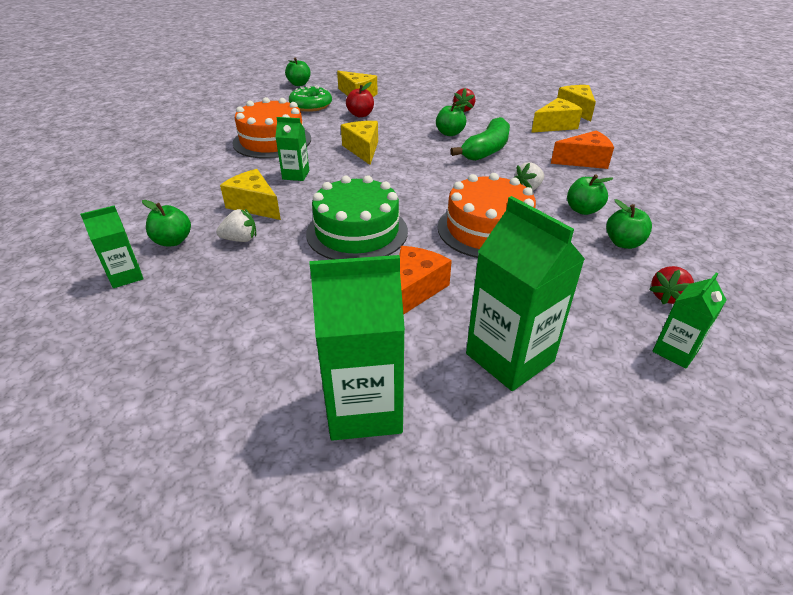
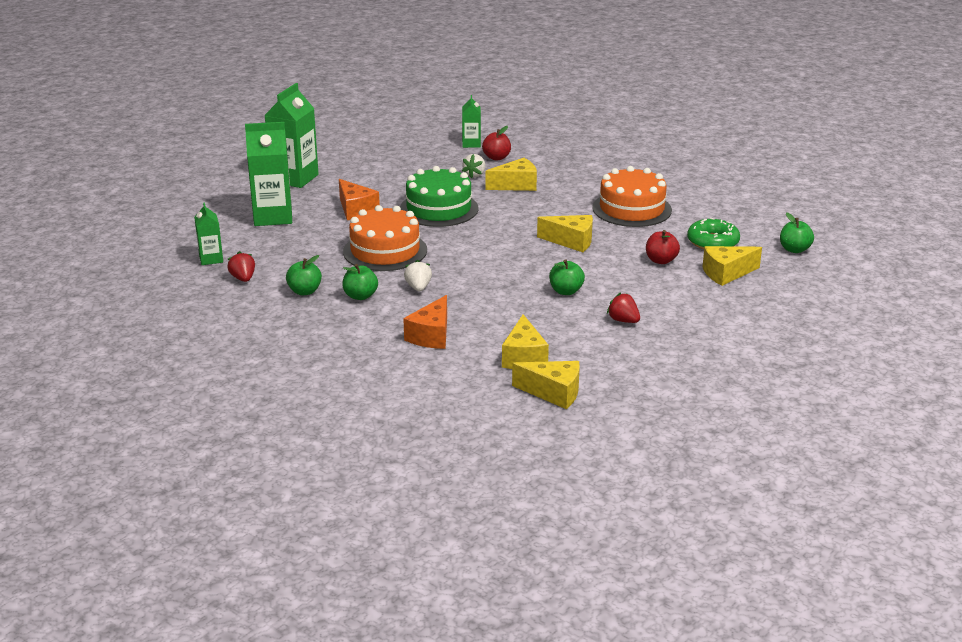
camera: 120 degrees right, 10 degrees down
(173, 241) = (496, 157): green apple -> red apple
(296, 175) = (550, 206): green carton -> none
(486, 150) = (508, 296): green banana -> none

